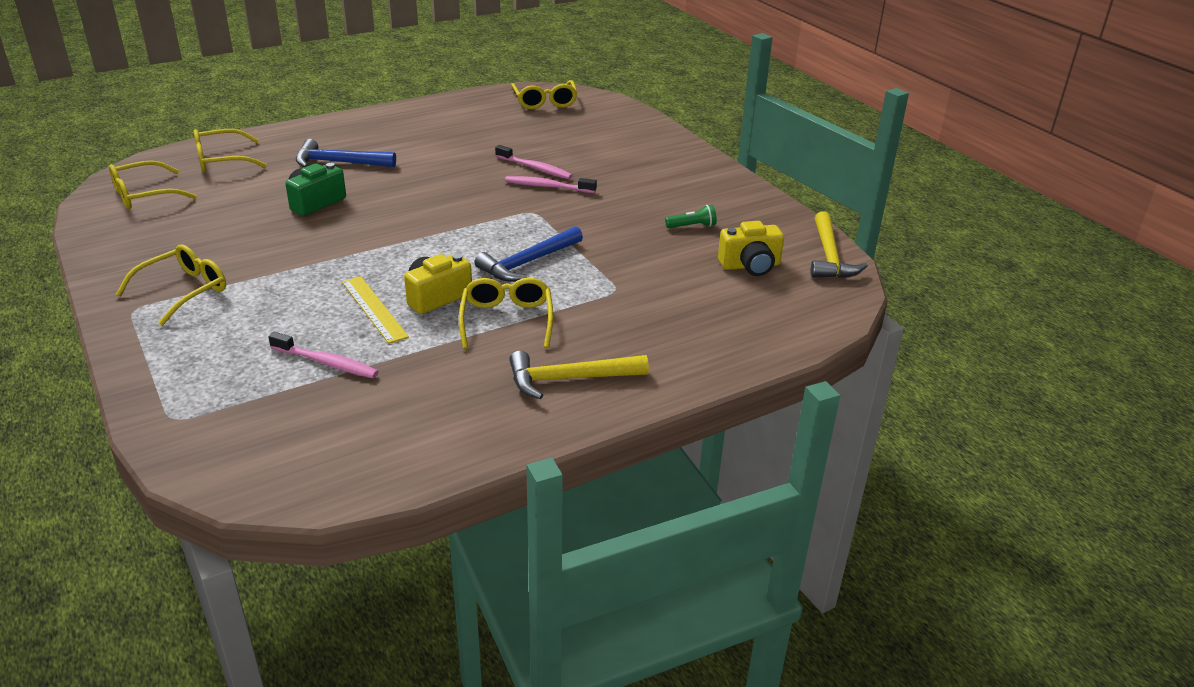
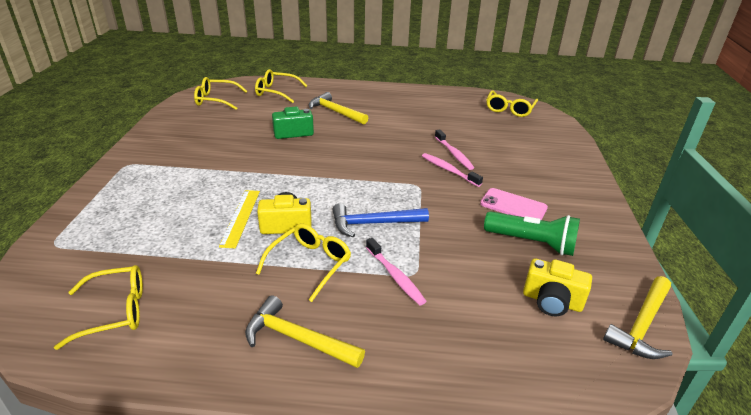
camera: 35 degrees right, 0 degrees up
(184, 291) = (162, 163): yellow glasses -> yellow glasses (115, 311)
(326, 363) = (169, 244): pink toothbrush -> pink toothbrush (395, 276)
(339, 163) = (335, 112): blue hammer -> yellow hammer
(645, 200) = (513, 206): none -> pink phone
(692, 226) = (532, 243): green flashlight -> green flashlight, size x1.98

